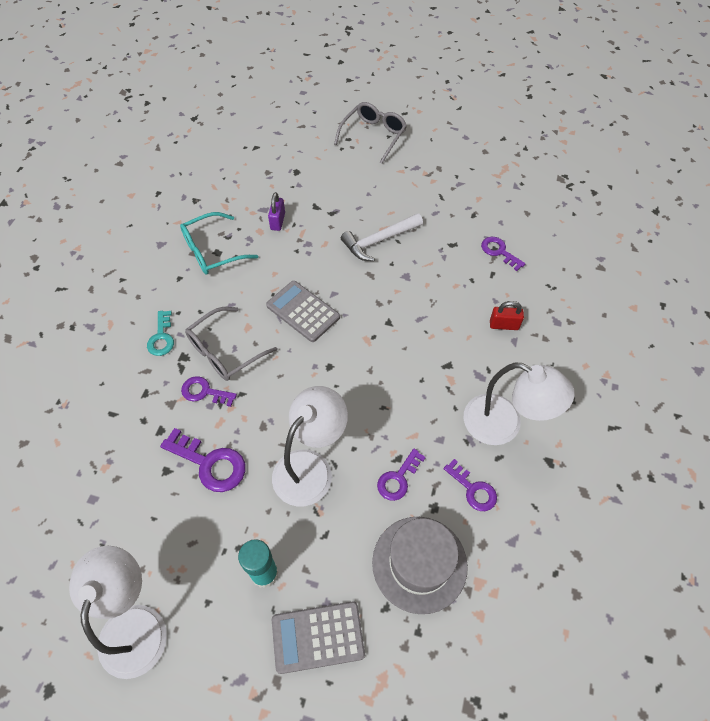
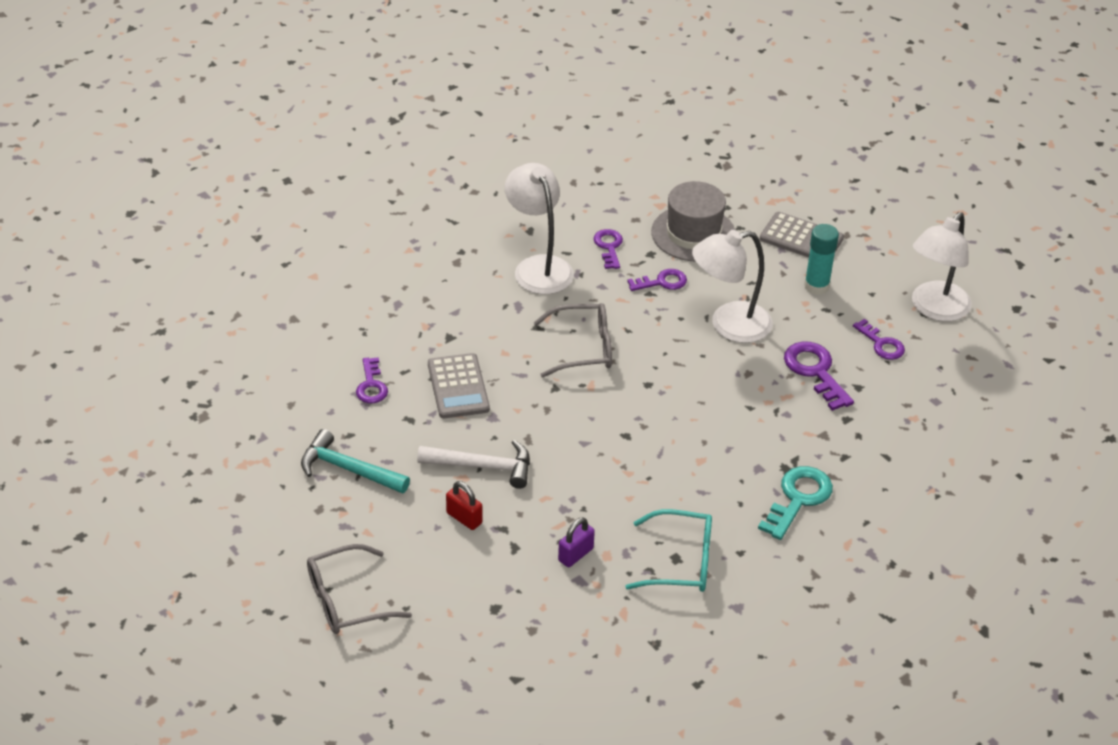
camera: 145 degrees left, 15 degrees down
(161, 337) = (798, 499): turquoise key -> turquoise key, size x1.54
(204, 392) = (785, 427): purple key -> purple key (881, 344)
(225, 351) = (739, 450): grey glasses -> grey glasses (582, 348)
(303, 311) = (631, 443): grey calculator -> grey calculator (458, 387)
(449, 196) = (348, 469): none -> turquoise hammer
(504, 325) = (449, 327): red padlock -> red padlock (464, 518)

